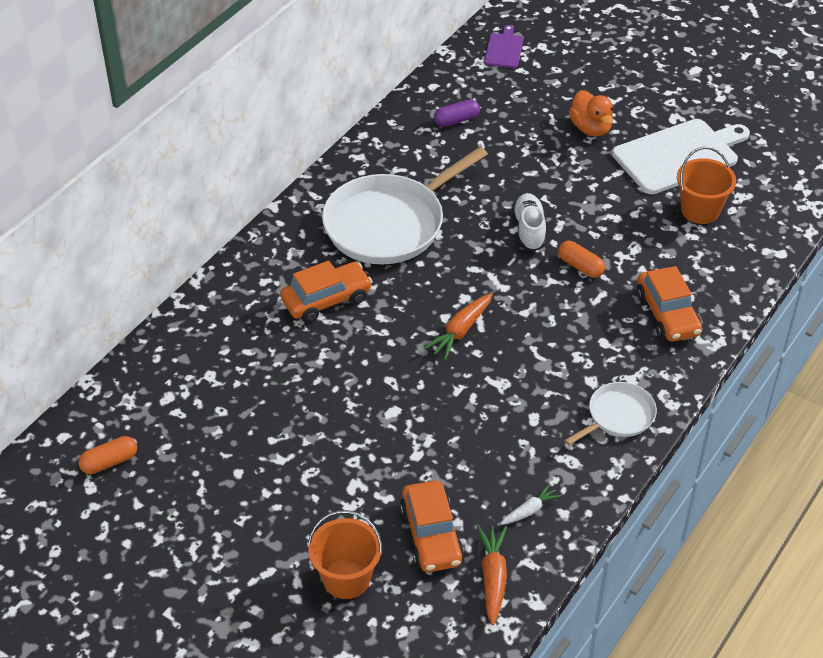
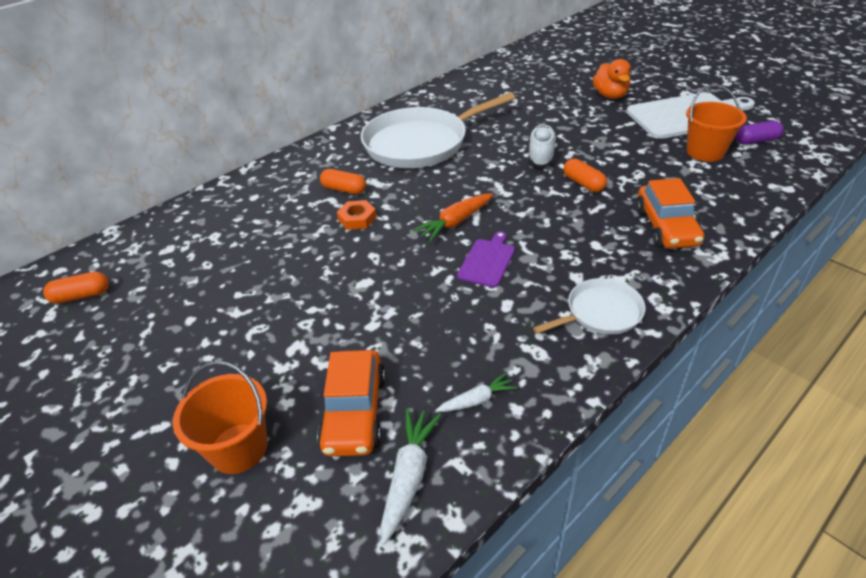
camera: 15 degrees right, 5 degrees down
(326, 300) = (344, 189): orange car -> orange capsule
(356, 337) = (357, 219): none -> orange nut
(456, 120) = (499, 86): purple capsule -> purple capsule (756, 141)
(493, 577) = (409, 475): orange carrot -> white carrot
(504, 49) = (549, 51): purple cutting board -> purple cutting board (487, 261)

